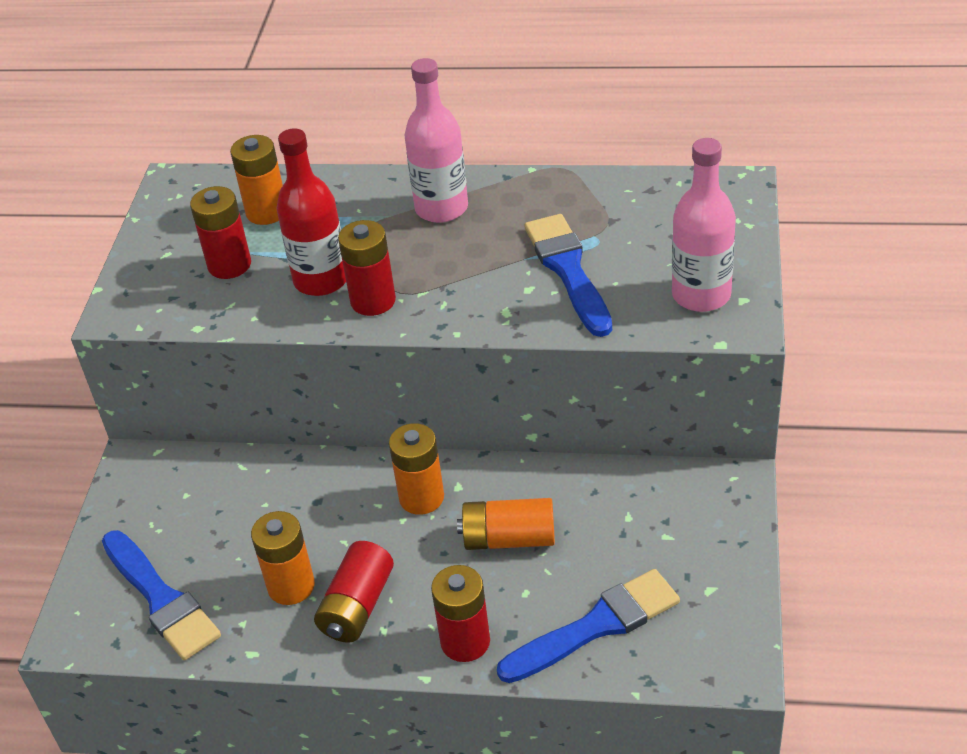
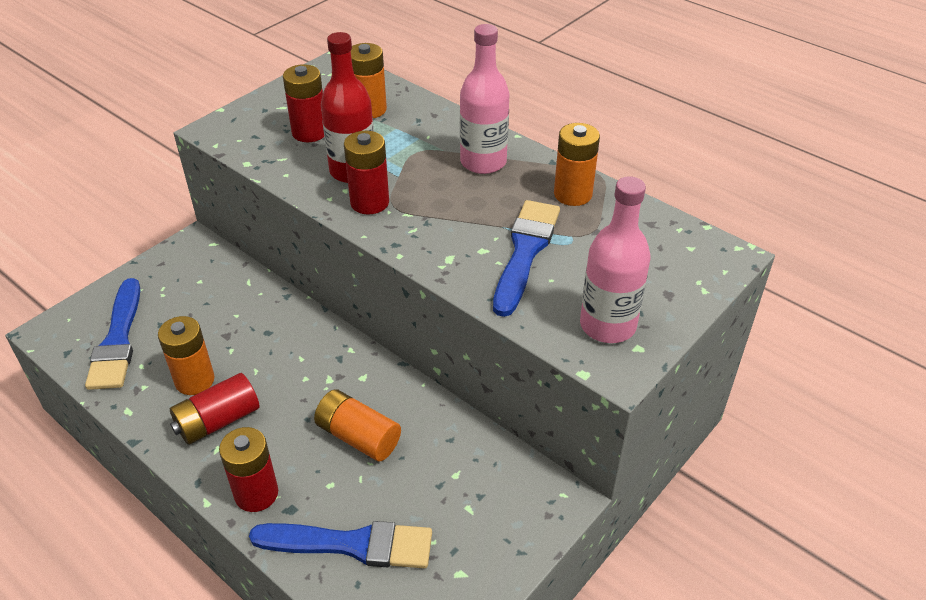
camera: 30 degrees right, 0 degrees up
(421, 497) = (332, 370): orange battery -> orange battery (572, 194)

